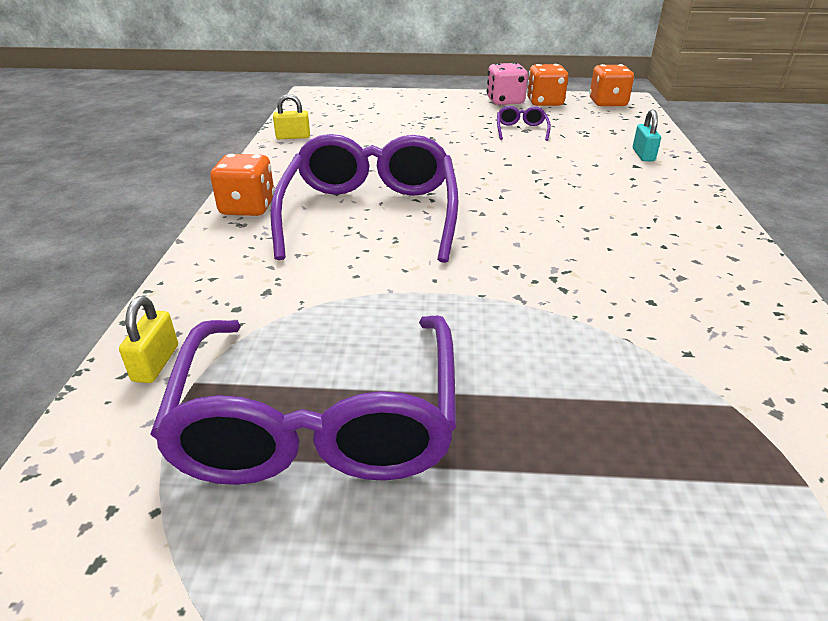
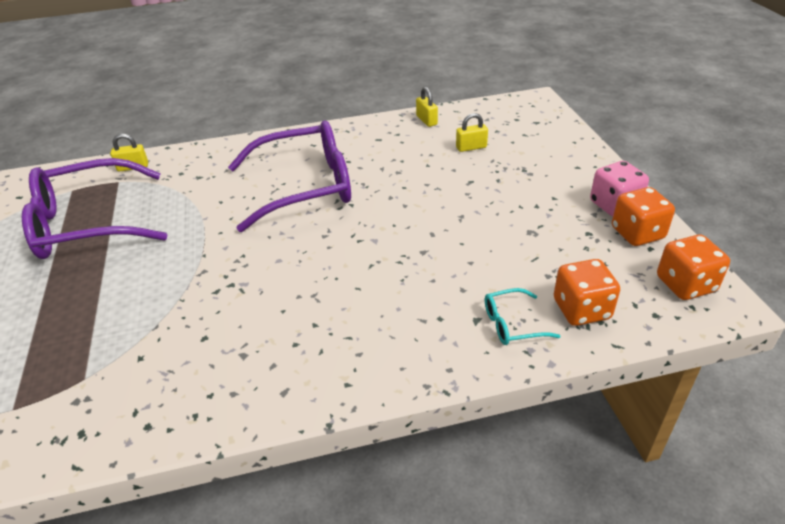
camera: 75 degrees right, 5 degrees up
(248, 207) = (298, 140): orange dice -> orange dice (581, 309)
(371, 128) = (471, 147): none -> yellow padlock
(521, 130) = (528, 229): purple glasses -> none
(643, 155) = (512, 324): turquoise padlock -> turquoise glasses

